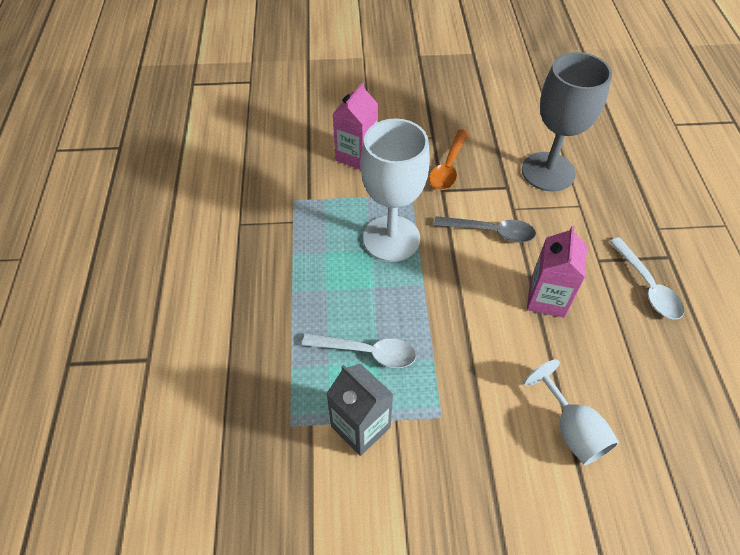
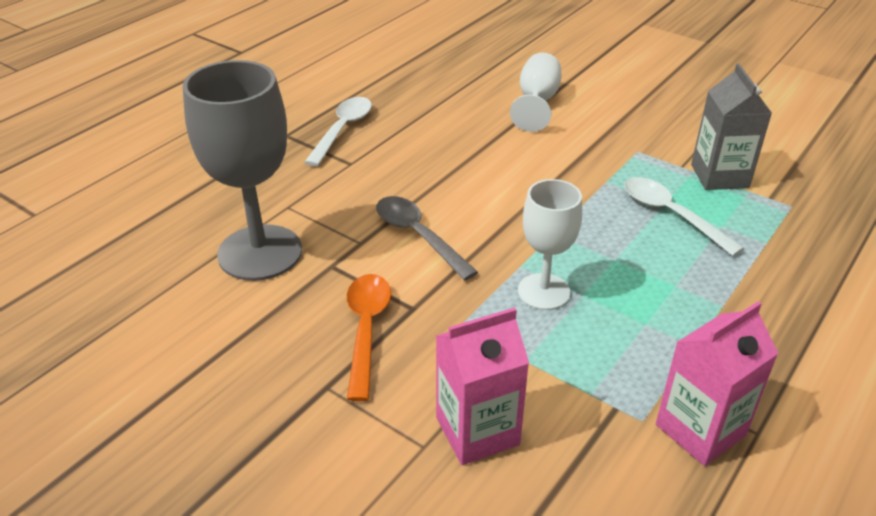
camera: 140 degrees left, 15 degrees down
(391, 238) = (543, 292): white goblet -> white goblet, size x0.60
(448, 167) = (366, 329): orange spoon -> orange spoon turned 60 degrees counterclockwise
(547, 298) = (443, 165): pink carton -> pink carton (700, 430)

